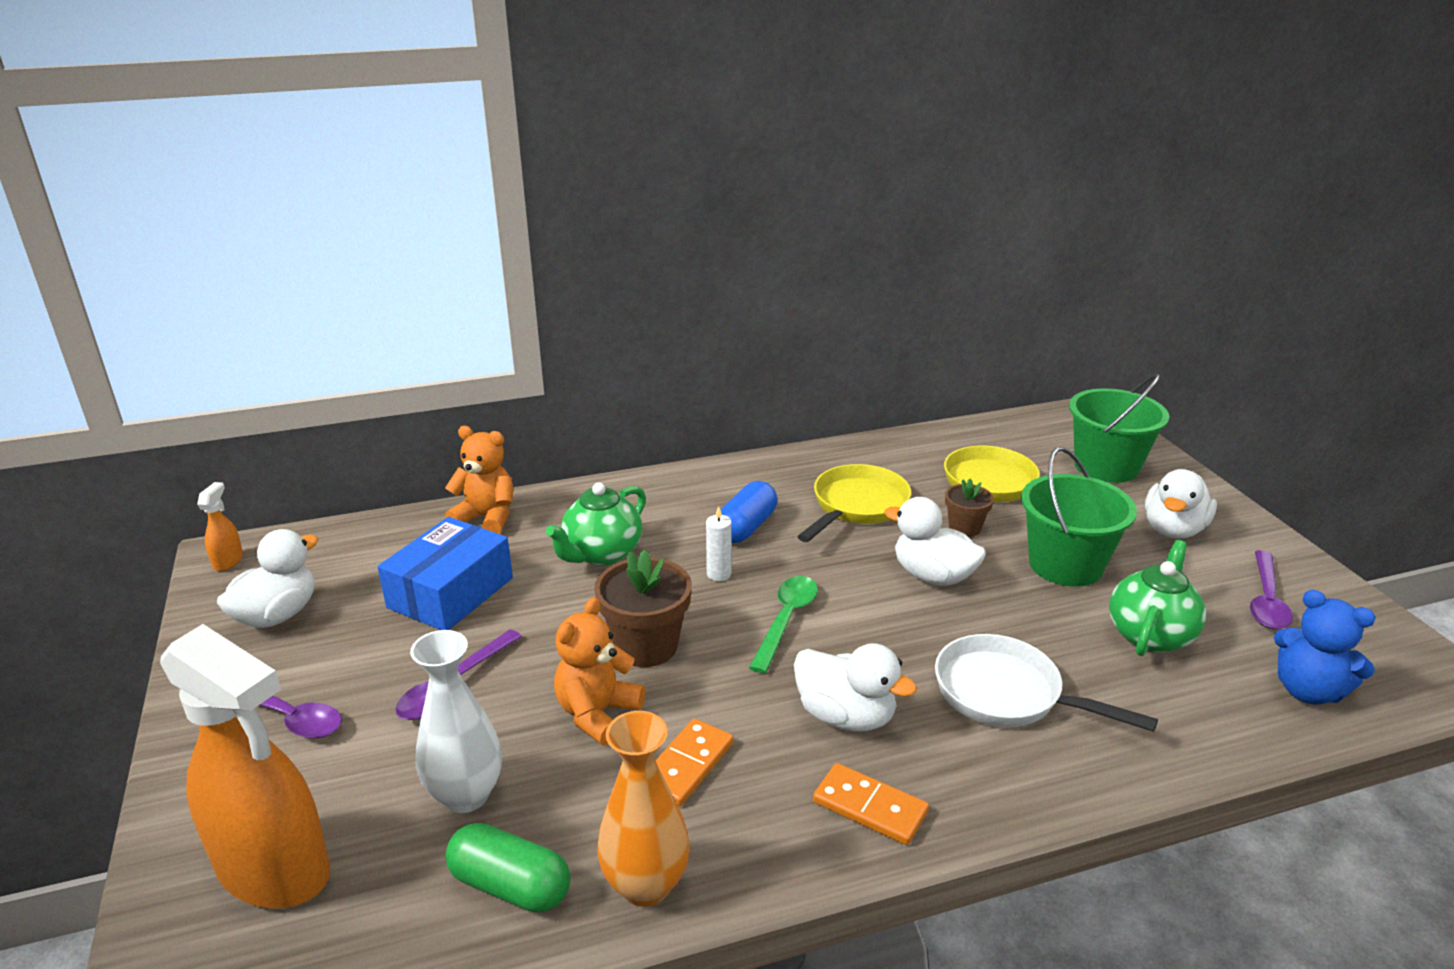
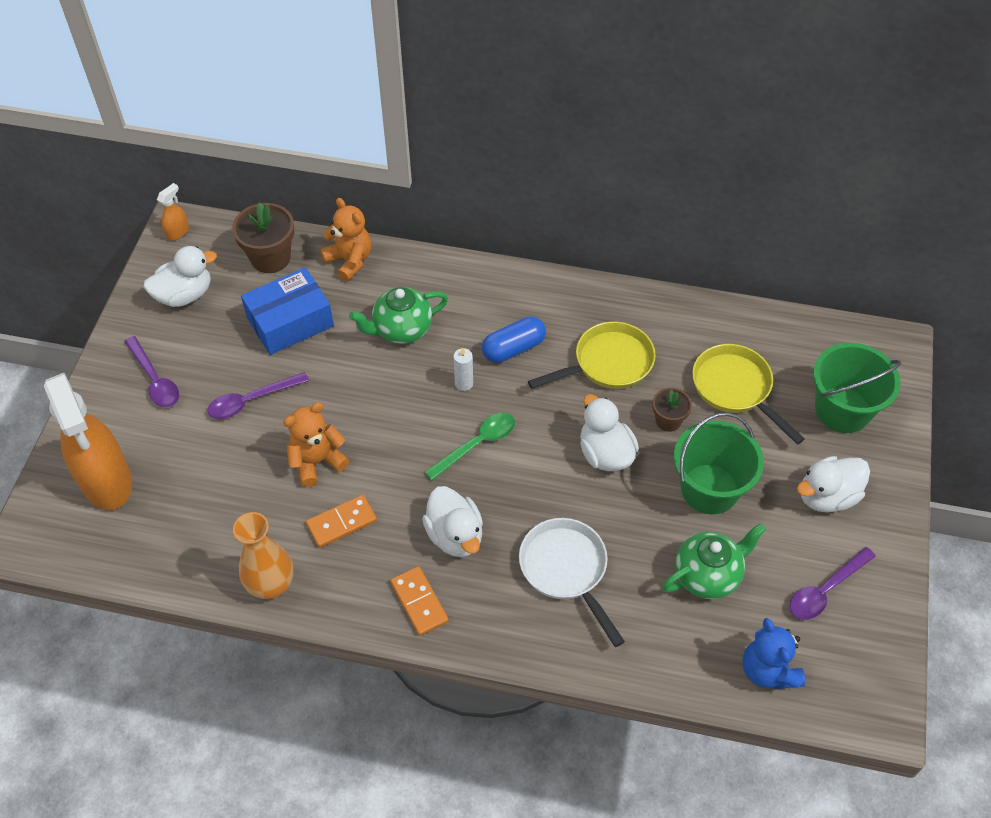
camera: 30 degrees right, 25 degrees up
(466, 795) = (217, 482): white vase -> none
(510, 886) = (208, 550): green capsule -> none
(646, 646) = (377, 423): brown flower pot -> brown flower pot (270, 258)

